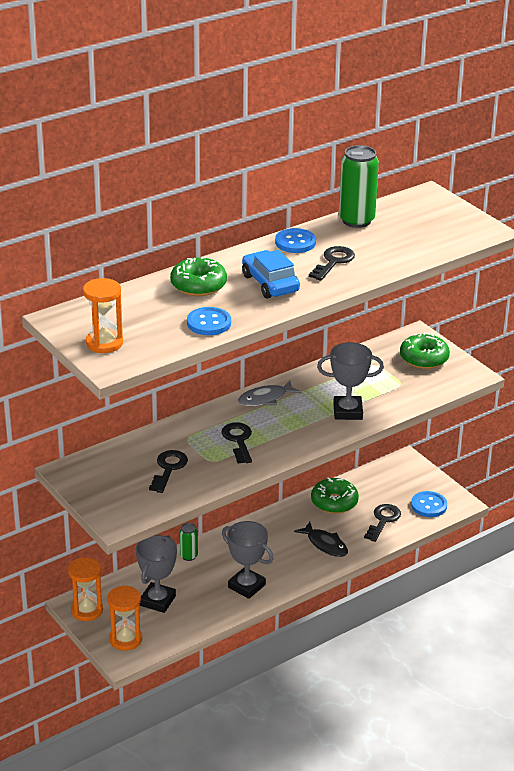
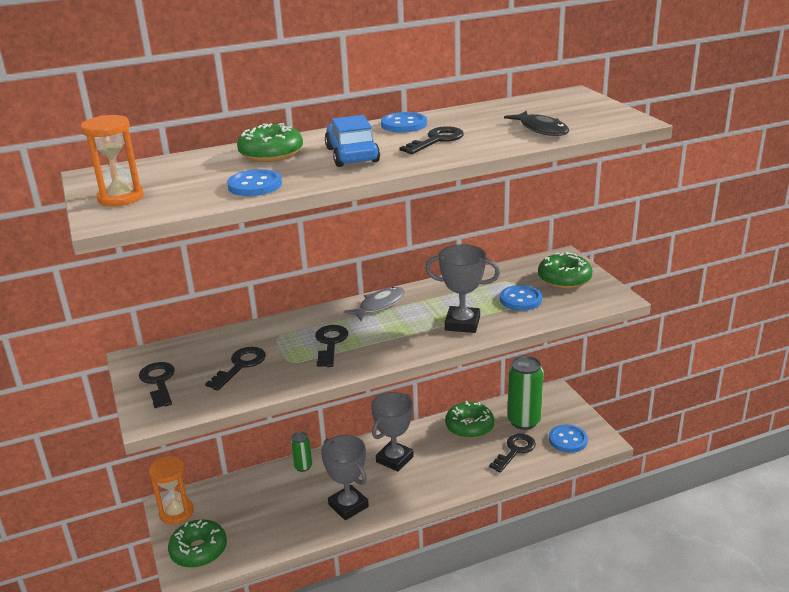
camera: 15 degrees right, 5 degrees down
(103, 490) = (158, 382): none -> black key
(125, 639) = (199, 550): orange hourglass -> green donut
(157, 601) = (251, 511): grey trophy -> grey trophy (394, 459)
(265, 399) = (379, 305): grey fish -> grey fish turned 150 degrees clockwise
(325, 544) = (446, 469): black fish -> black fish (541, 129)
(356, 220) = (482, 110): green can -> green can (523, 421)
(391, 383) = (520, 299): none -> blue button

